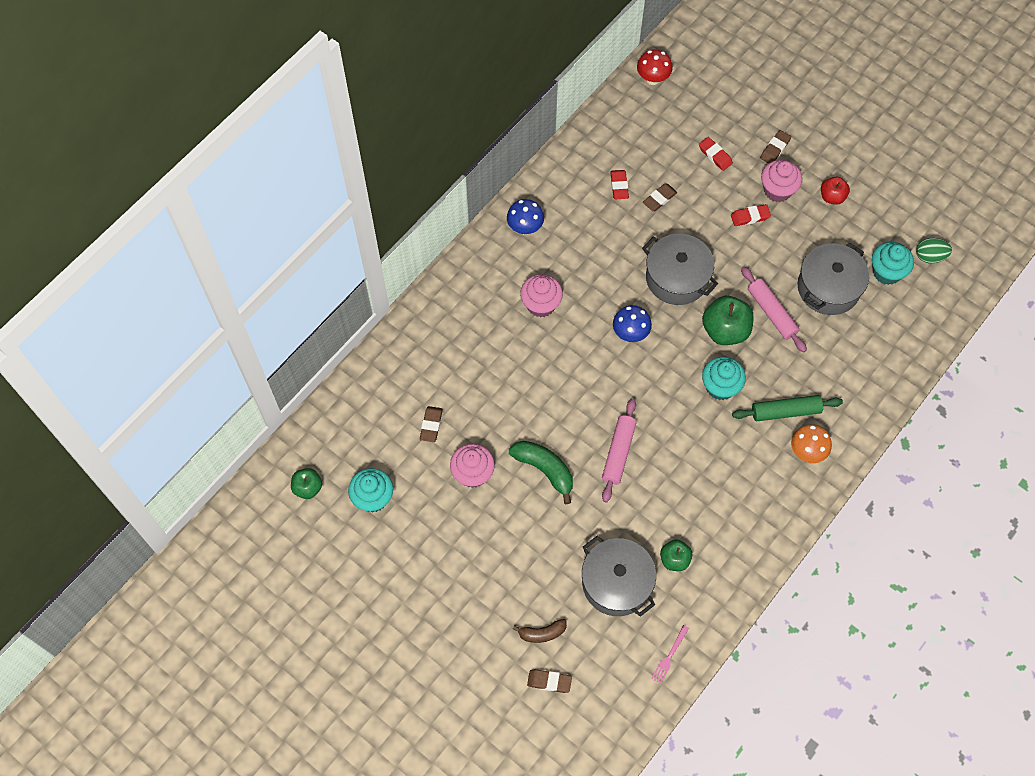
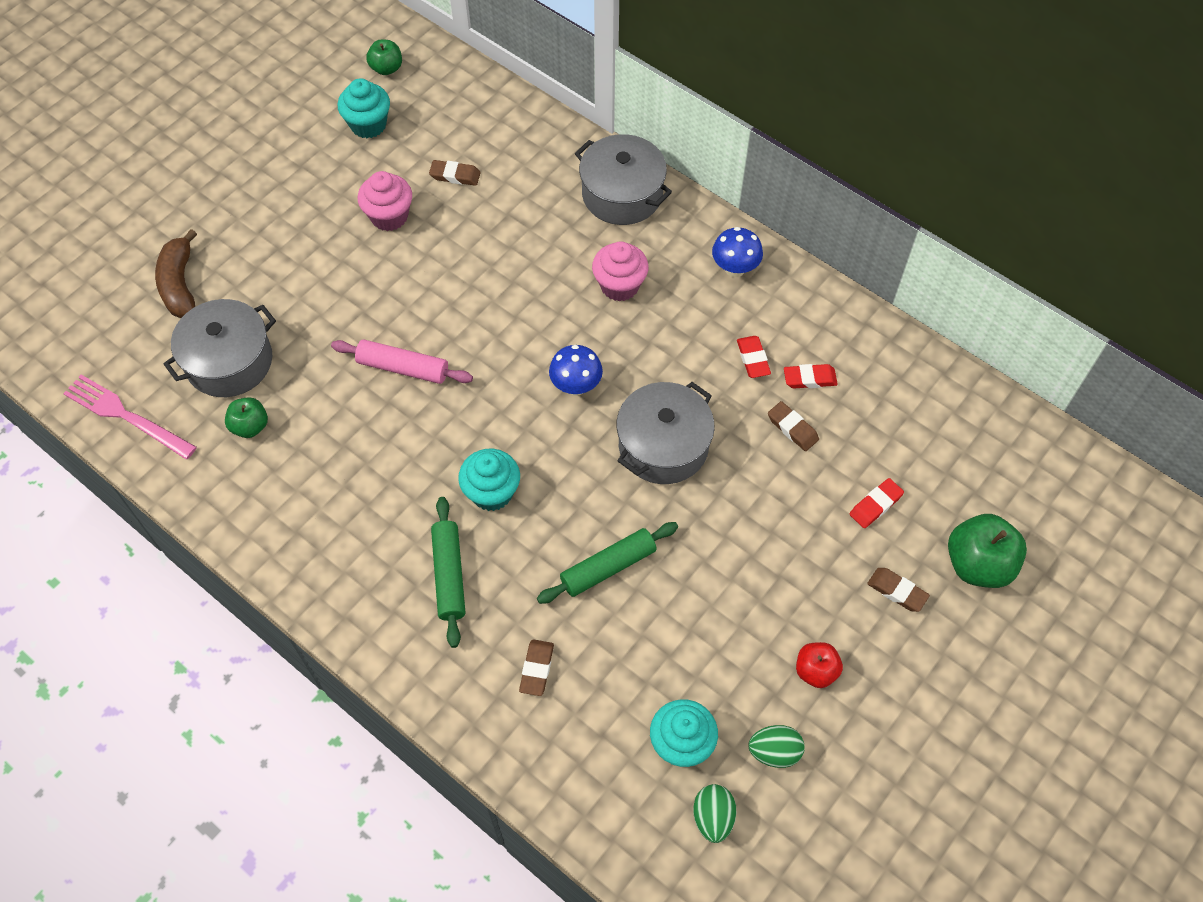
camera: 90 degrees right, 5 degrees down
(542, 633) = (180, 284): brown banana -> brown banana, size x1.61
(544, 470) = (387, 288): green banana -> none
(549, 681) = (121, 291): brown eraser -> brown eraser (536, 669)
(652, 79) = (1003, 427): red mushroom -> none
(669, 656) = (126, 416): pink fork -> pink fork, size x1.94
(725, 330) = (580, 503): green apple -> green apple (978, 564)
(750, 217) = (770, 548): red eraser -> red eraser (753, 359)
(771, 313) = (608, 567): pink rolling pin -> green rolling pin
(777, 190) = (821, 590): pink cupcake -> none
(807, 452) = (385, 599): orange mushroom -> none
(828, 288) = (651, 651): grey pot -> grey pot (622, 194)
(886, 222) = (774, 752): none -> green egg

